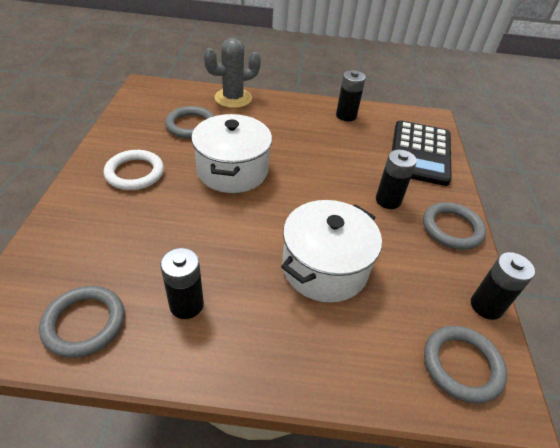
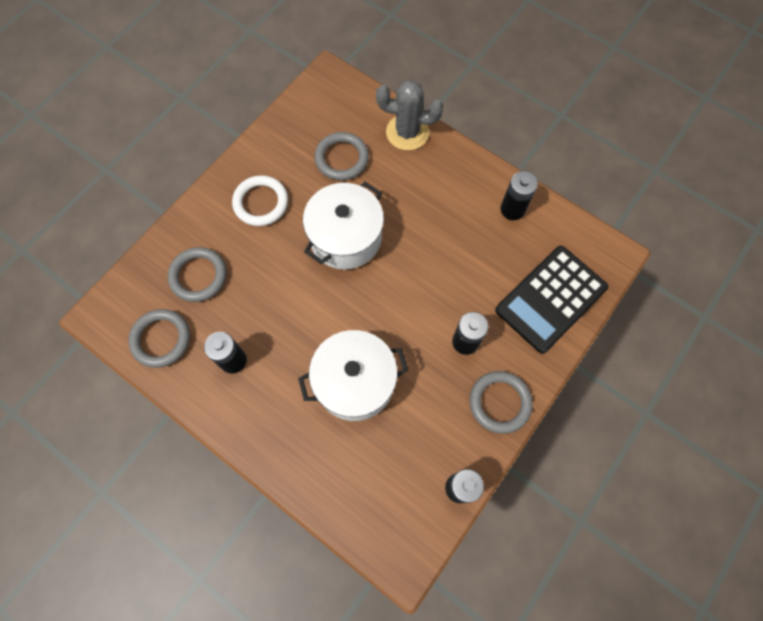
camera: 35 degrees right, 25 degrees up
(462, 365) = (395, 519): grey ring -> grey ring (198, 276)

